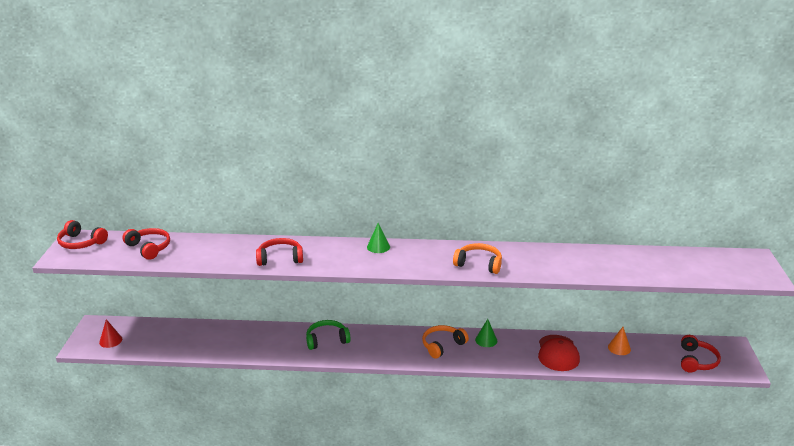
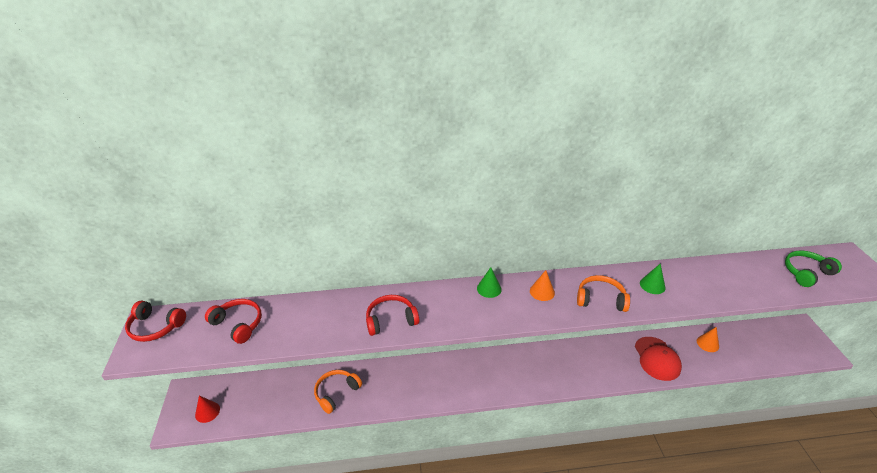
camera: 10 degrees left, 10 degrees up
(327, 340) = (434, 375): green headphones -> green headphones (806, 273)
(426, 253) = (542, 292): none -> orange cone
(442, 345) = (548, 365): orange headphones -> orange headphones (336, 393)
(486, 340) = (586, 352): green cone -> green cone (652, 285)
(696, 361) = (780, 349): red headphones -> none

